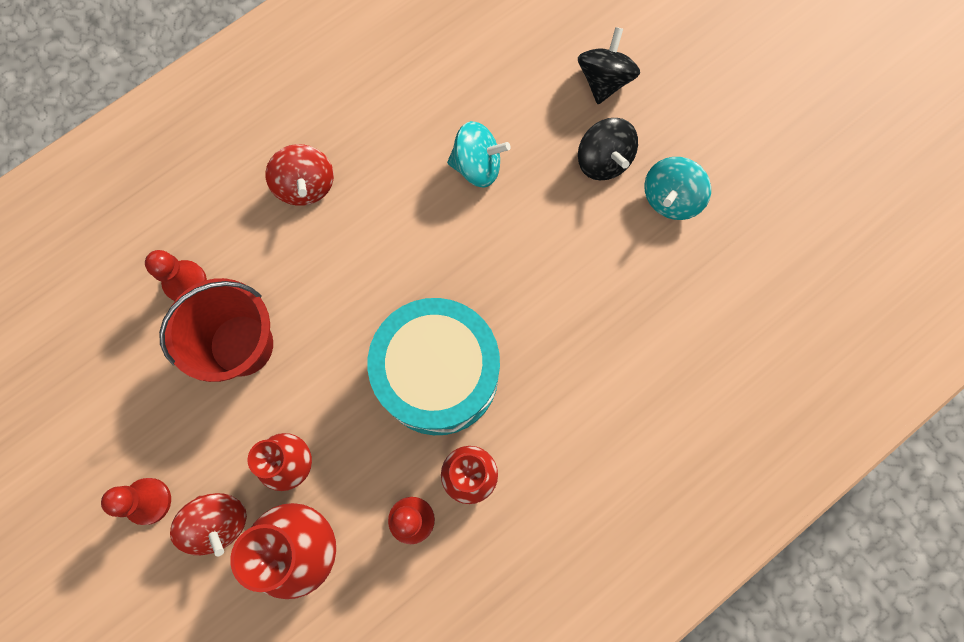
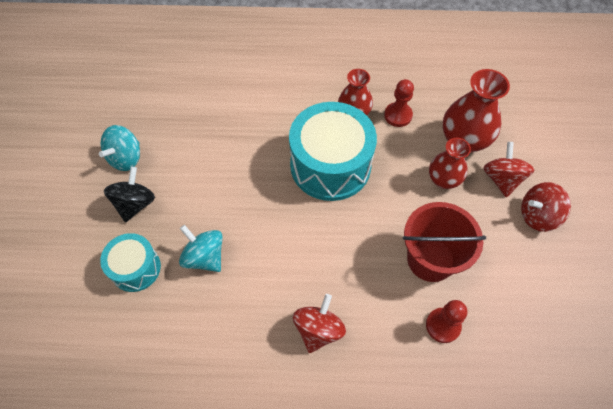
camera: 140 degrees left, 15 degrees down
(148, 501) = (537, 216): red pawn -> red spinning top
(532, 105) = (135, 268): none -> turquoise drum
(604, 80) = (80, 249): black spinning top -> none
(671, 198) = (126, 158): turquoise spinning top -> turquoise spinning top turned 135 degrees clockwise

